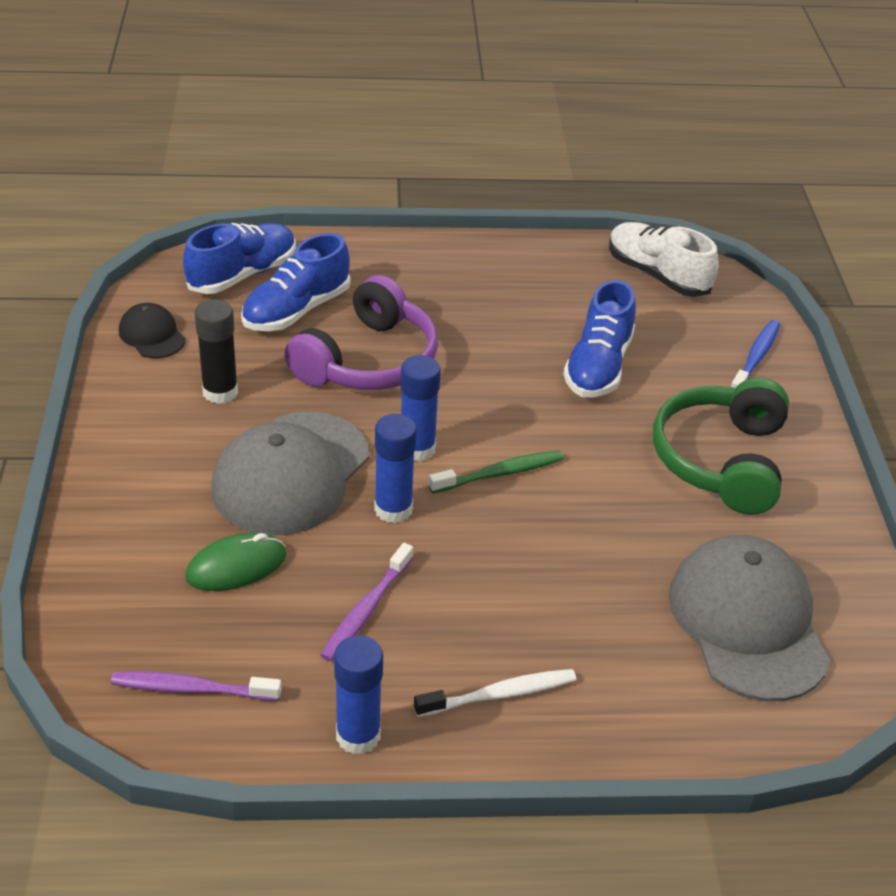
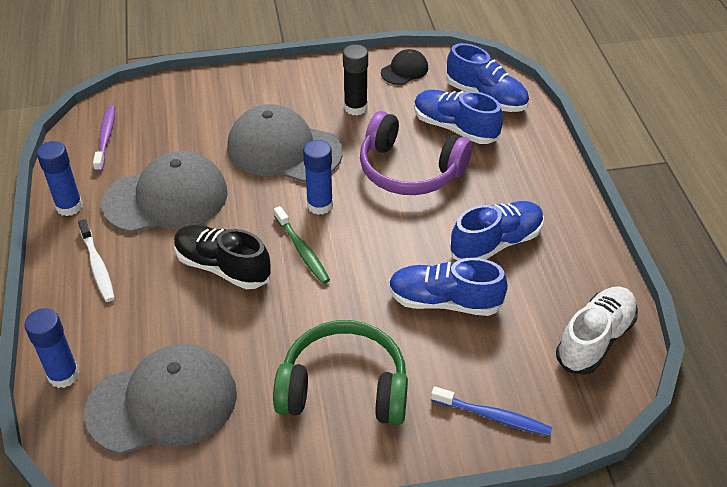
camera: 85 degrees right, 5 degrees up
(236, 566) = (199, 139): green mouse -> none
(366, 610) = (166, 198): purple toothbrush -> grey cap
(393, 509) = (257, 200): blue glue stick -> blue glue stick (63, 375)
(512, 313) = (496, 243): none -> blue shoe
(520, 553) = (223, 267): none -> black shoe

